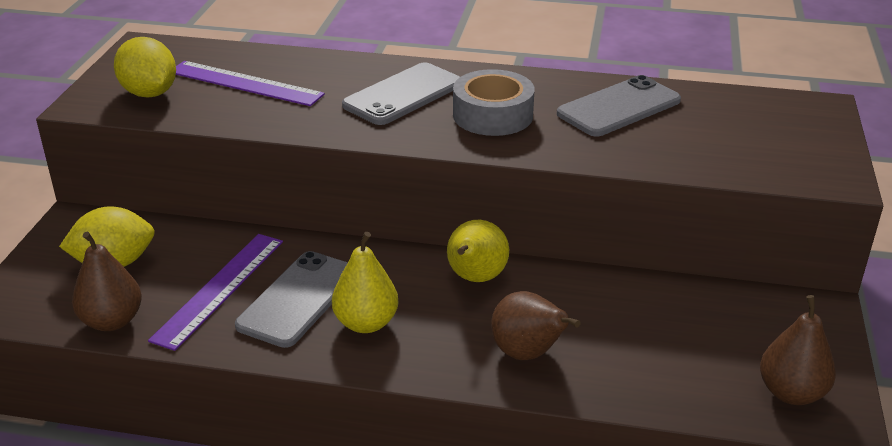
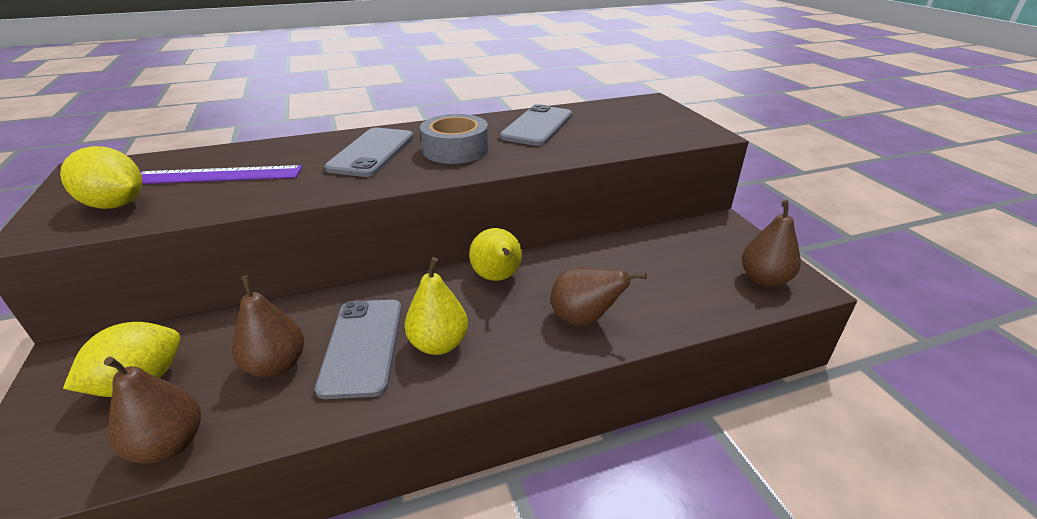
camera: 30 degrees left, 0 degrees up
(219, 288) = (276, 365): purple ruler -> brown pear

